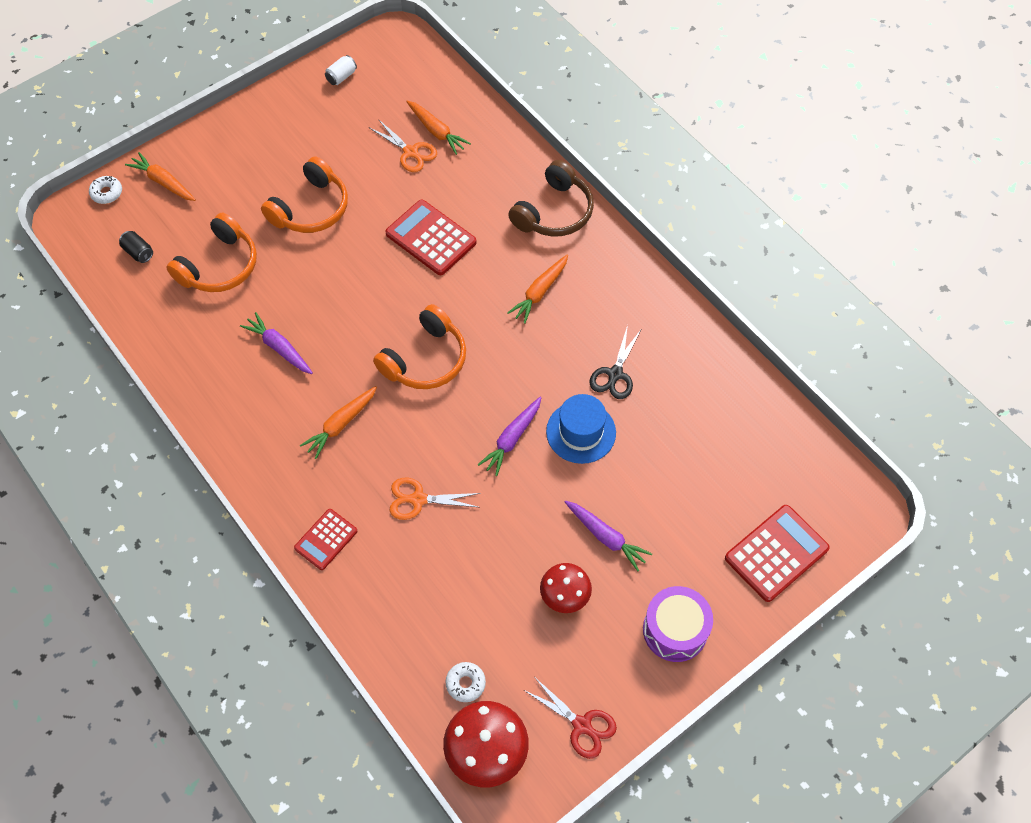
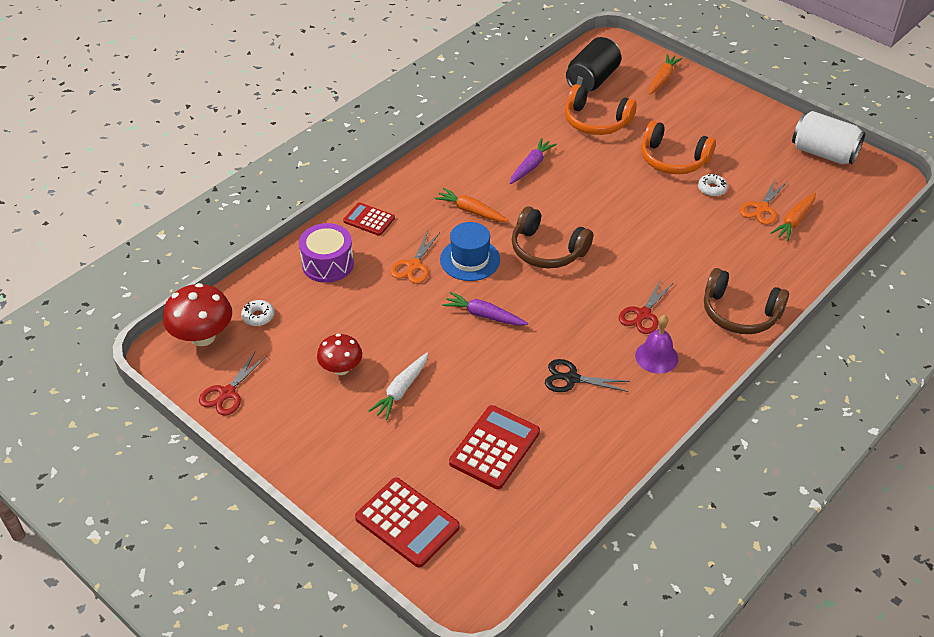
camera: 80 degrees right, 15 degrees down
(107, 193) = (640, 54): white donut -> white donut (712, 189)
(138, 252) = (592, 80): black can -> black can, size x2.27
(341, 77) = (823, 153): white can -> white can, size x2.27
(418, 499) = (413, 265): orange scissors -> orange scissors turned 150 degrees counterclockwise
(425, 359) = (547, 250): orange headphones -> brown headphones
(431, 238) = (673, 235): red calculator -> red calculator (494, 447)
(539, 292) = (643, 314): orange carrot -> red scissors
(581, 432) = (503, 361): blue hat -> blue hat (470, 259)
(598, 295) = (656, 357): none -> purple bell
(606, 537) = (401, 390): purple carrot -> white carrot
(675, 630) = (318, 449): purple drum -> purple drum (328, 264)

